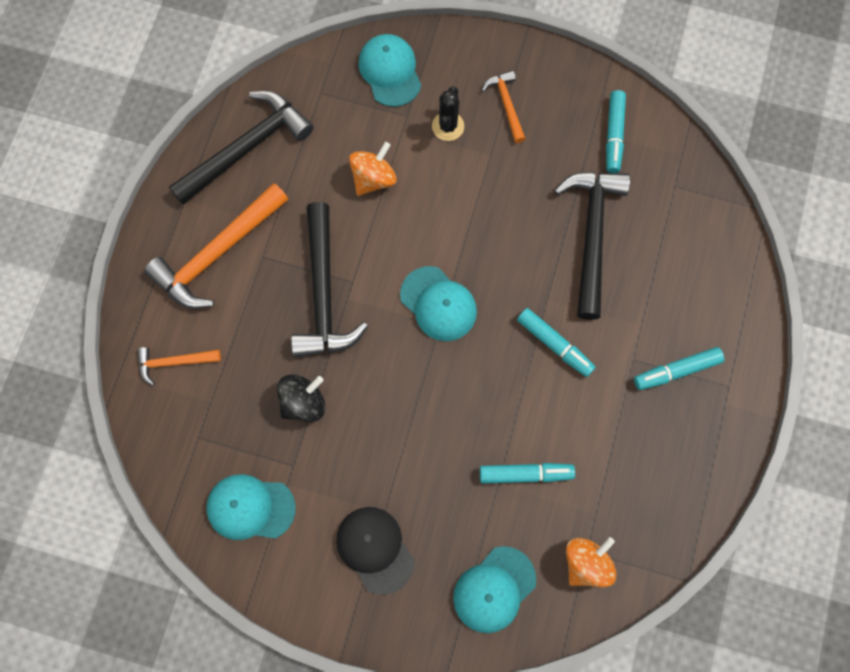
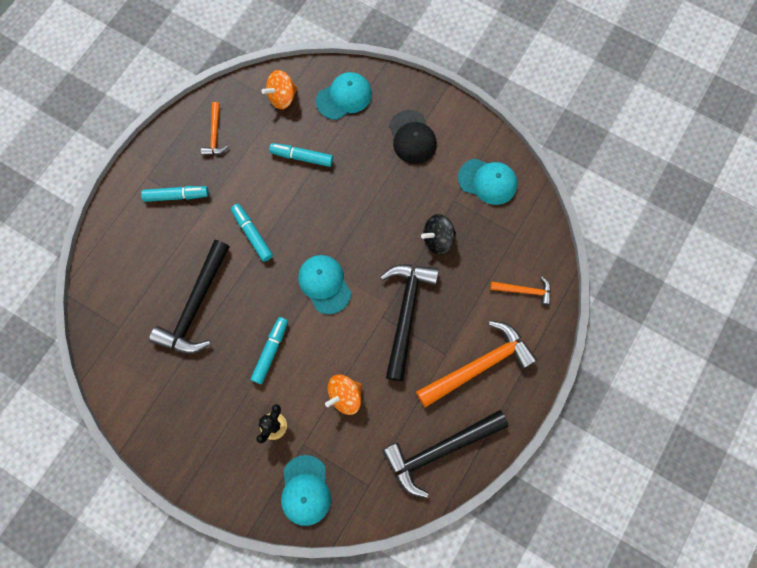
camera: 165 degrees left, 0 degrees up
(506, 105) = (220, 432): orange hammer -> orange hammer (215, 135)
(614, 135) = (146, 382): turquoise marker -> turquoise marker (270, 351)

